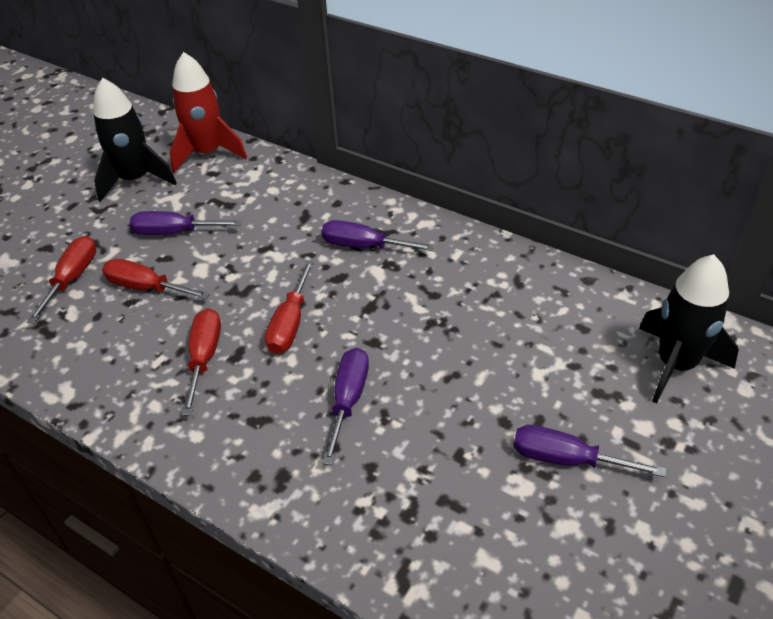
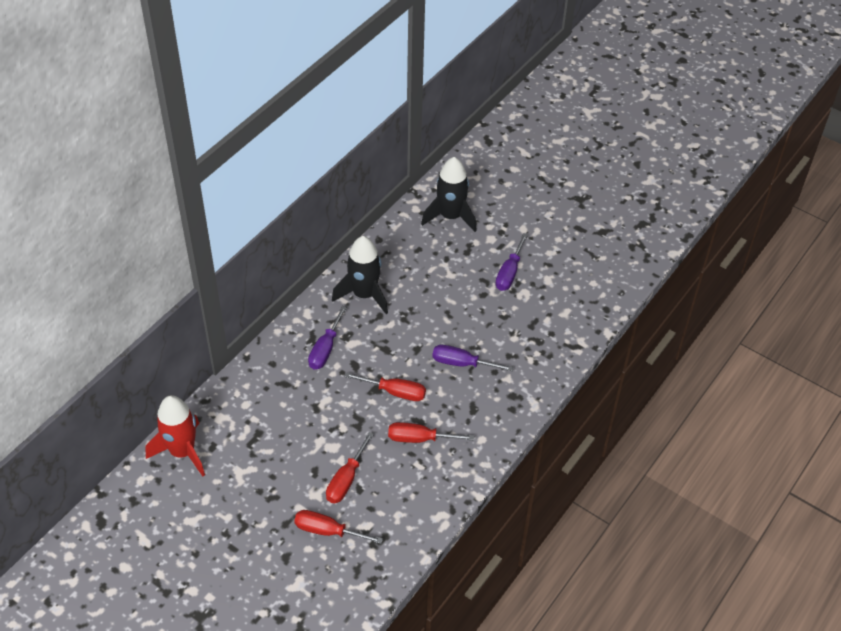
camera: 90 degrees left, 5 degrees up
(135, 180) = (208, 503): black rocket -> black rocket (364, 294)
(174, 232) = (285, 467): purple screwdriver -> none

